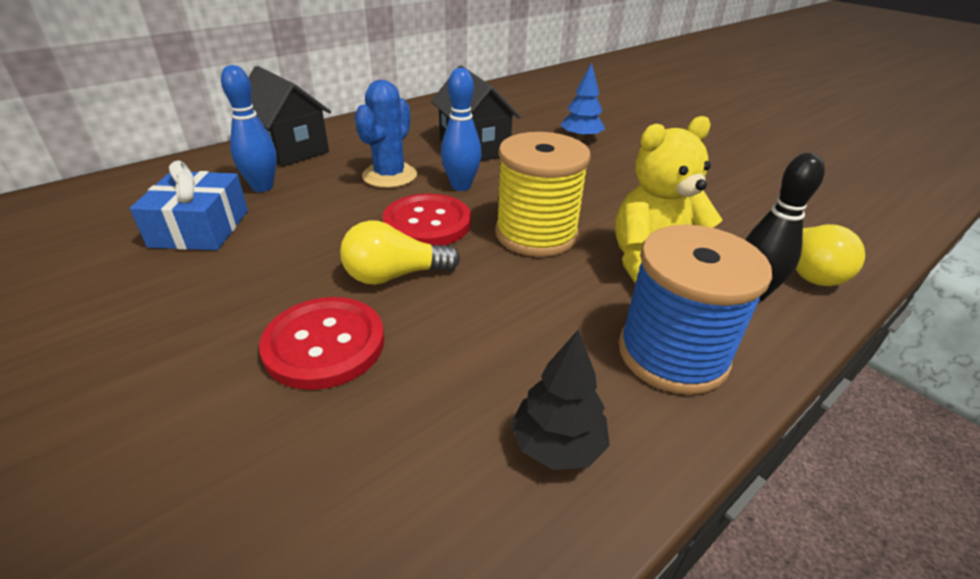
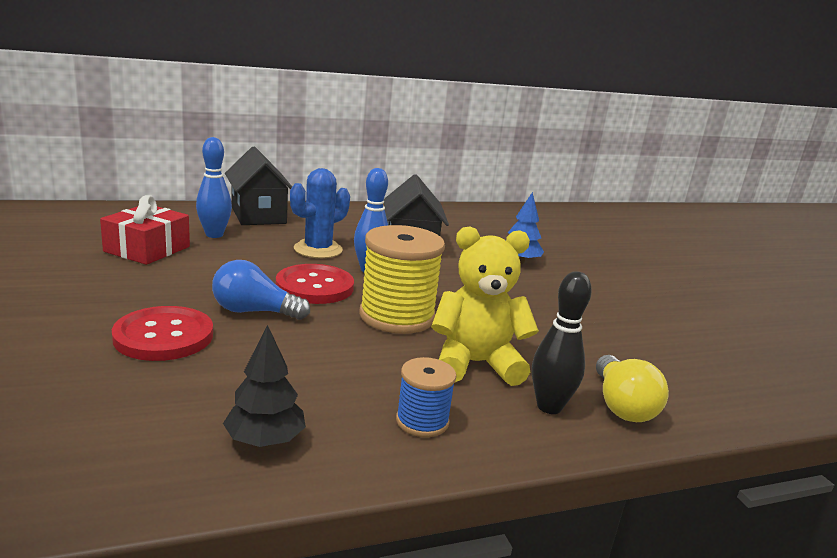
camera: 20 degrees right, 15 degrees down
(200, 228) = (147, 249): blue gift -> red gift
(395, 275) = (254, 311): yellow light bulb -> blue light bulb
(672, 354) = (422, 421): blue spool -> blue spool, size x0.54

